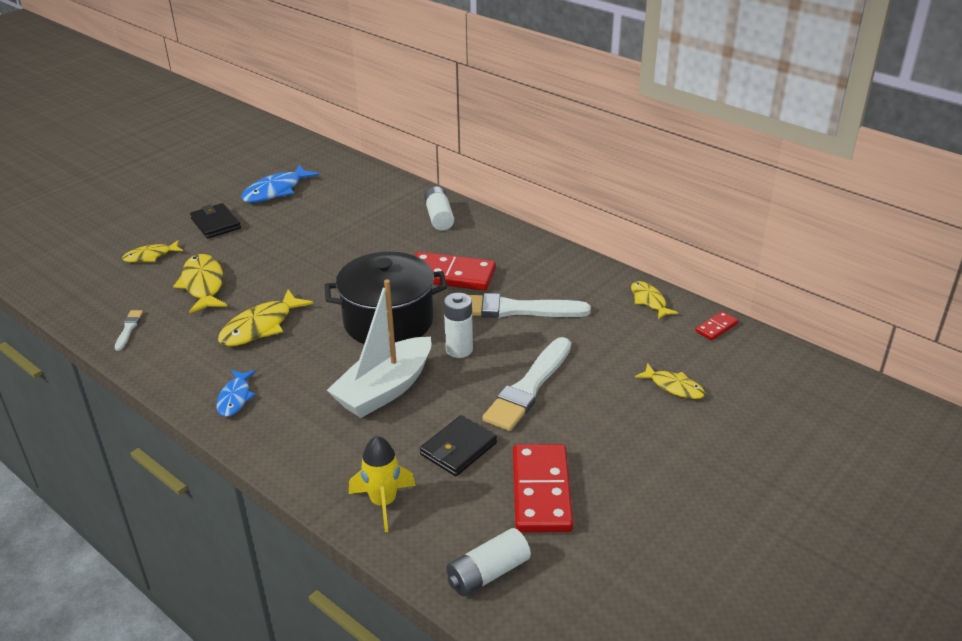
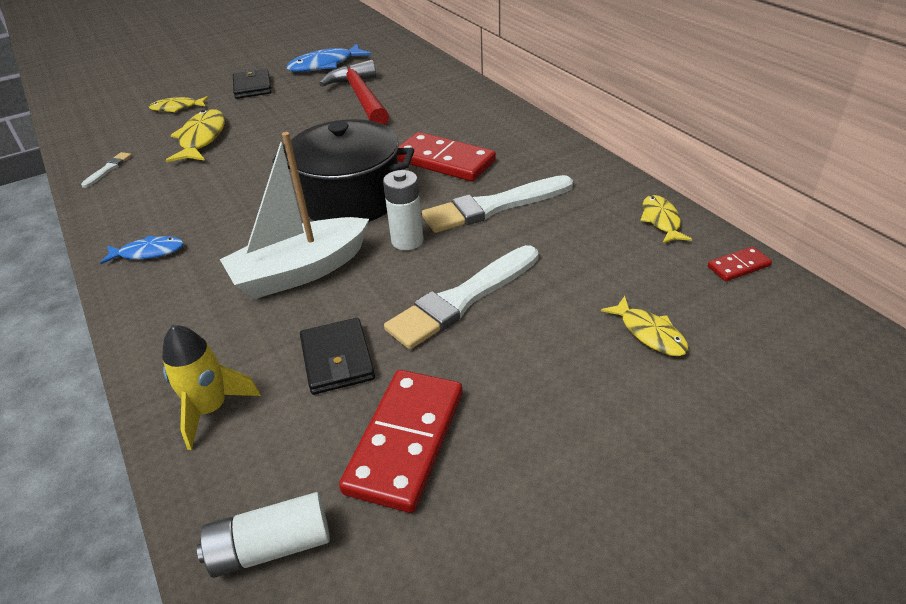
camera: 20 degrees right, 5 degrees up
(235, 398) = (148, 252): blue fish -> blue fish turned 120 degrees counterclockwise
(261, 326) = (224, 185): yellow fish -> none
(335, 222) = (361, 97): none -> red hammer
(439, 217) = (465, 104): white battery -> none
(458, 449) = (337, 359): black wallet -> black wallet turned 75 degrees counterclockwise
(514, 309) = (494, 206): white brush -> white brush turned 45 degrees counterclockwise

